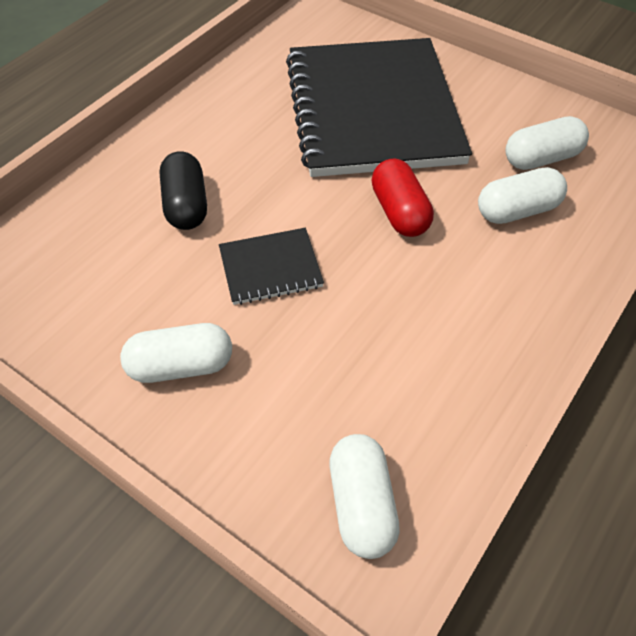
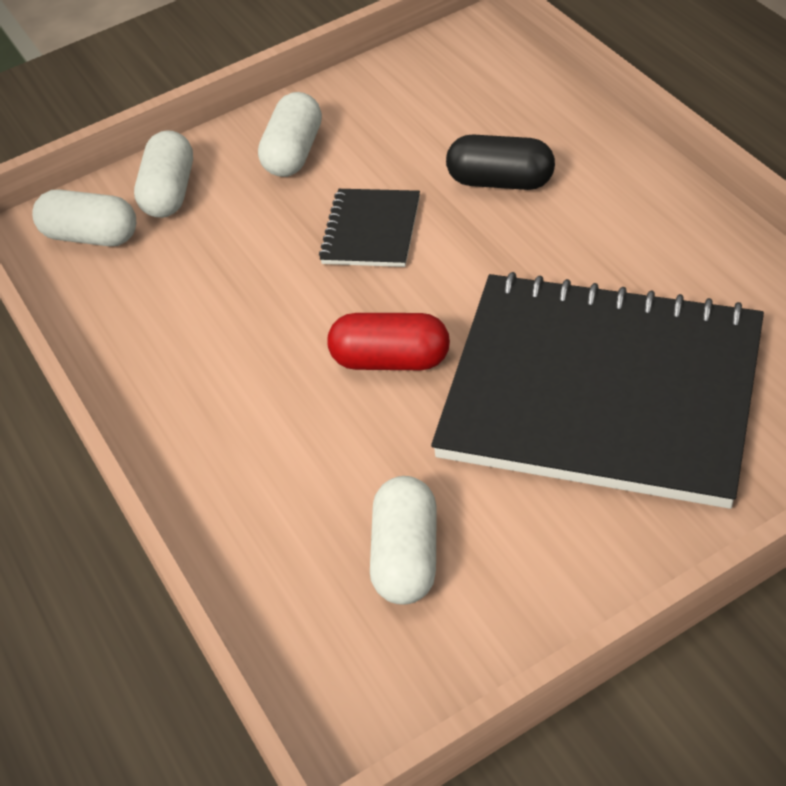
camera: 120 degrees right, 5 degrees down
(517, 210) = (328, 481): white capsule -> white capsule (170, 192)

